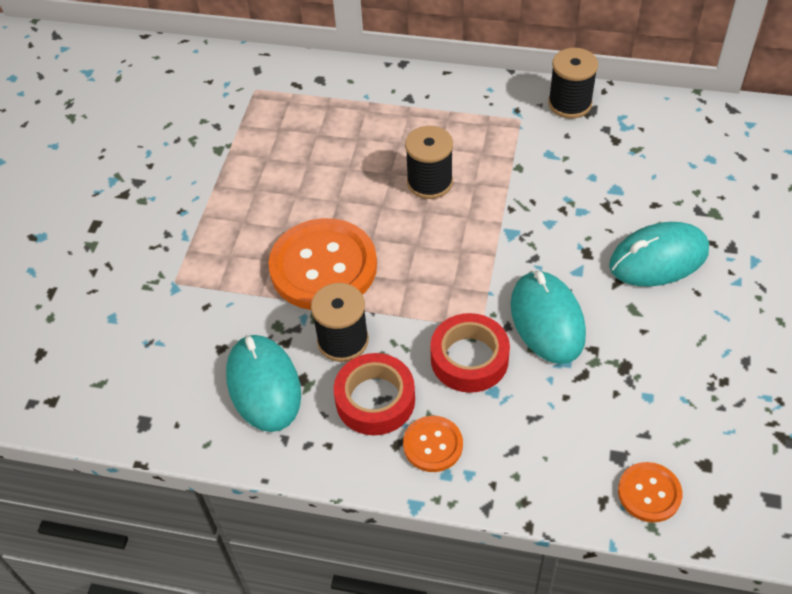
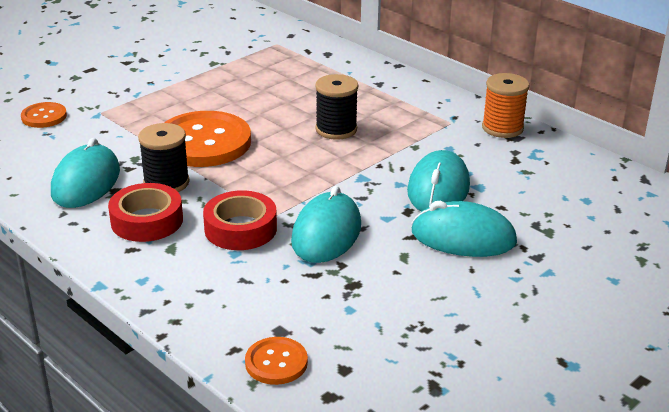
camera: 30 degrees right, 20 degrees down
(433, 445) = (153, 260): orange button -> orange button (44, 116)
(569, 103) = (502, 128): black spool -> orange spool
(587, 211) = (438, 189): none -> turquoise mouse

